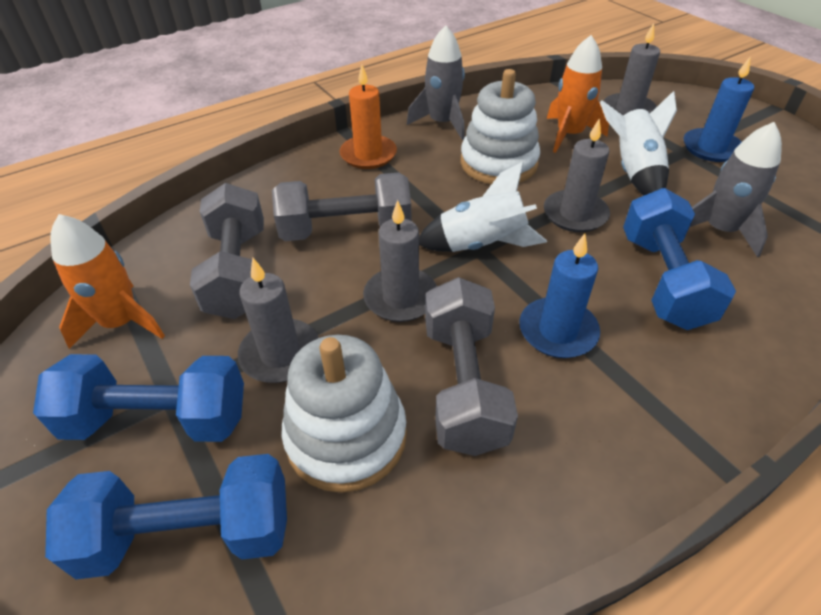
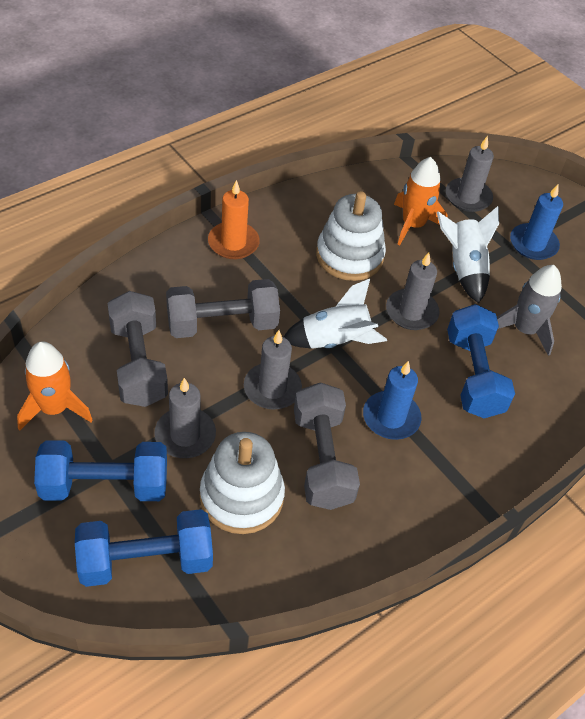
camera: 10 degrees left, 5 degrees up
(442, 123) = (298, 207): grey rocket -> none

